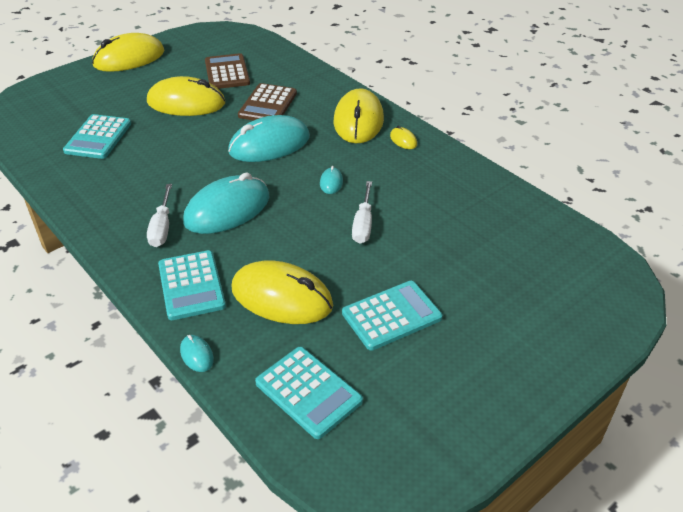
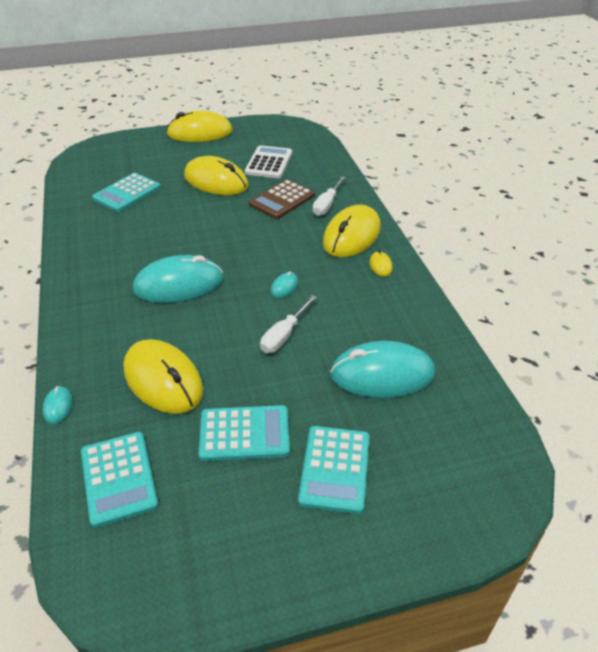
camera: 25 degrees right, 0 degrees up
(162, 227) = (116, 284): white screwdriver -> white screwdriver (327, 205)
(191, 285) = (100, 343): turquoise calculator -> turquoise calculator (335, 469)
(227, 72) = (269, 163): brown calculator -> white calculator
(269, 144) = (256, 236): turquoise mouse -> turquoise mouse (382, 374)

